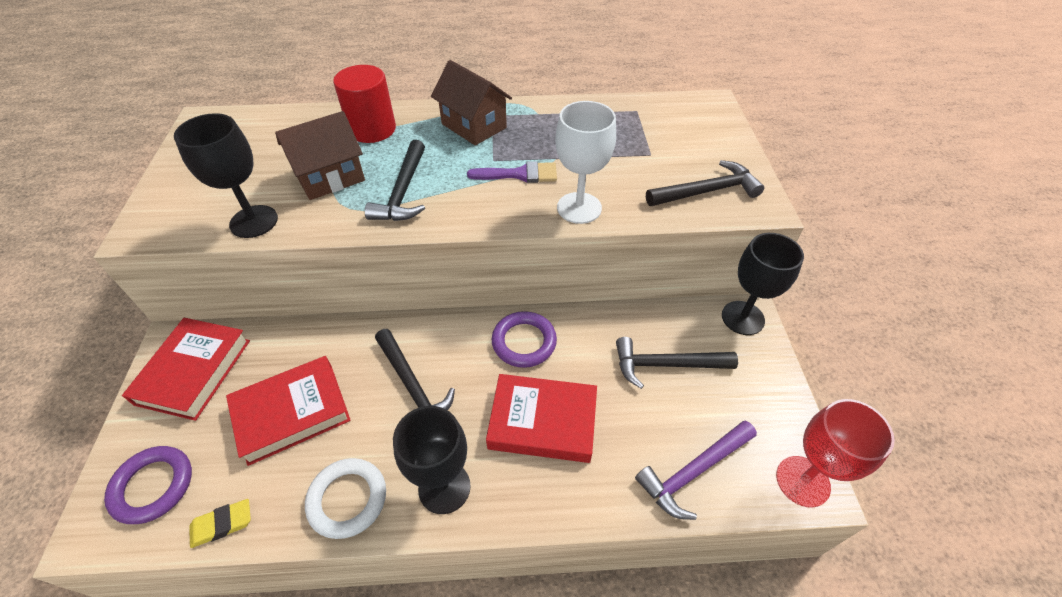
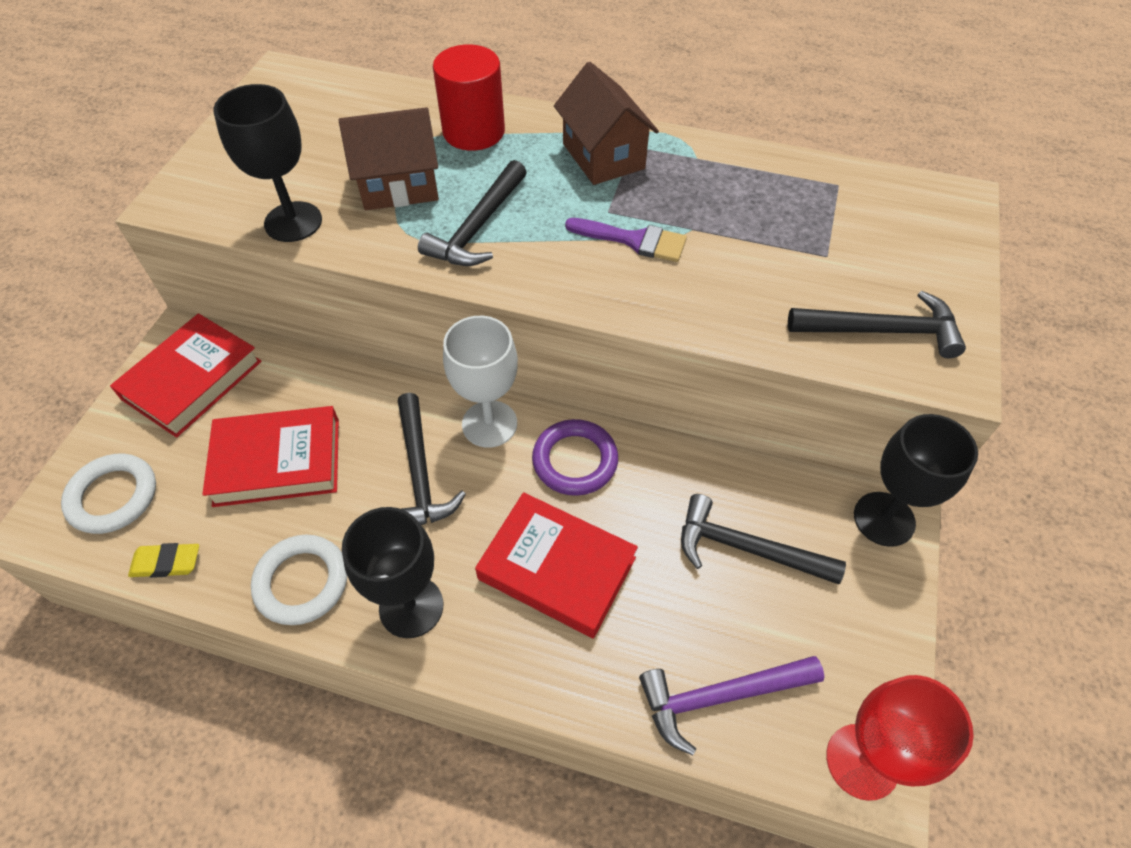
camera: 20 degrees right, 5 degrees up
(153, 486) = (113, 496): purple ring -> white ring
(579, 208) = (691, 308): white goblet -> white goblet (489, 424)

